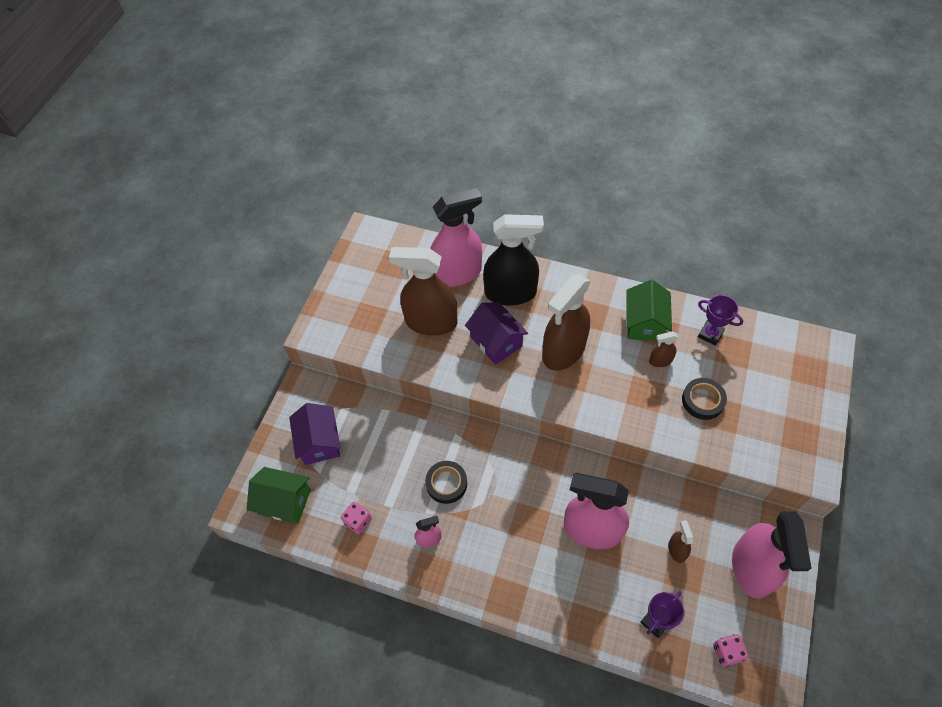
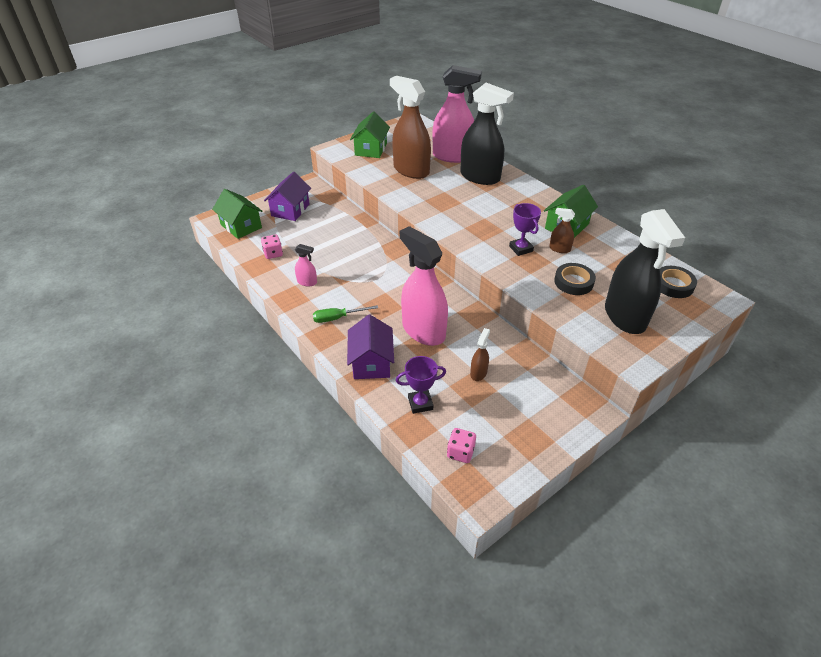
camera: 30 degrees right, 15 degrees down
(358, 310) = (371, 149): none -> green house
(446, 483) = (347, 262): black tape -> black tape (673, 285)
(496, 341) = (445, 194): purple house -> purple house (371, 362)
(500, 567) = (337, 318): none -> green screwdriver
(563, 351) = (489, 216): brown spray bottle -> none
(710, 334) = (616, 251): purple trophy -> purple trophy (521, 249)
(751, 568) = (532, 414): pink spray bottle -> none
(772, 420) = (625, 317): none -> black spray bottle

